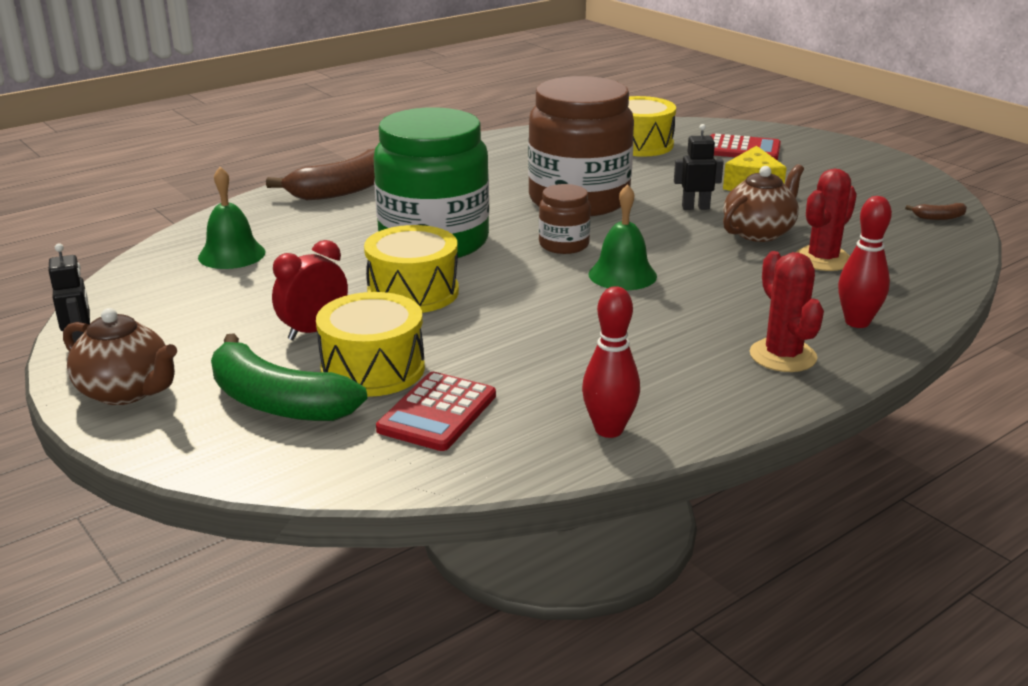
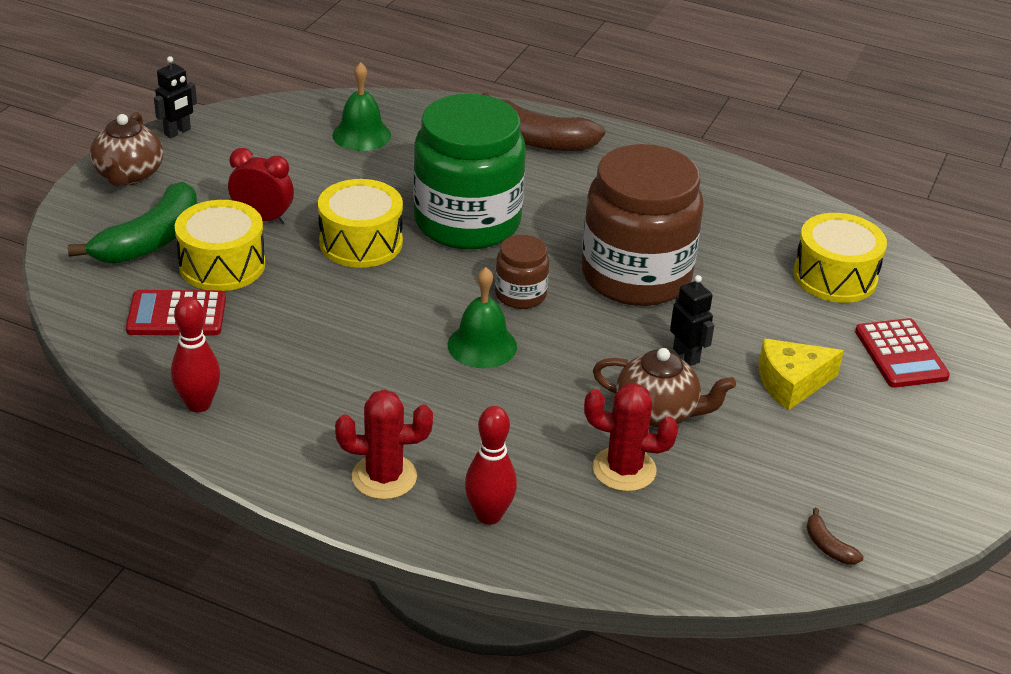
camera: 60 degrees right, 10 degrees up
(277, 402) = (150, 240): green banana -> green banana turned 150 degrees counterclockwise
(782, 356) = (384, 477): red cactus -> red cactus turned 45 degrees clockwise

